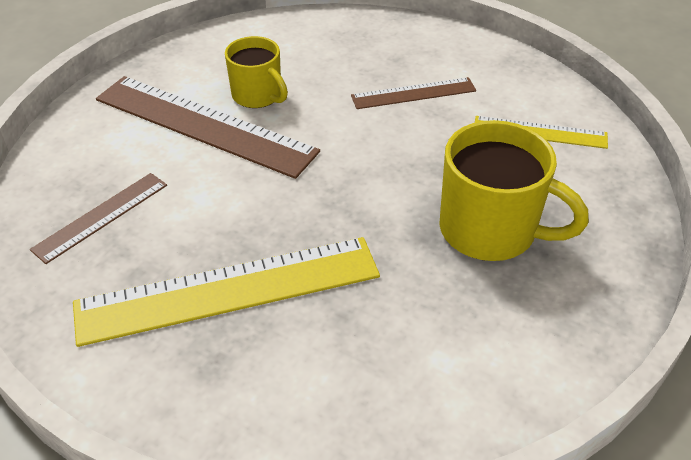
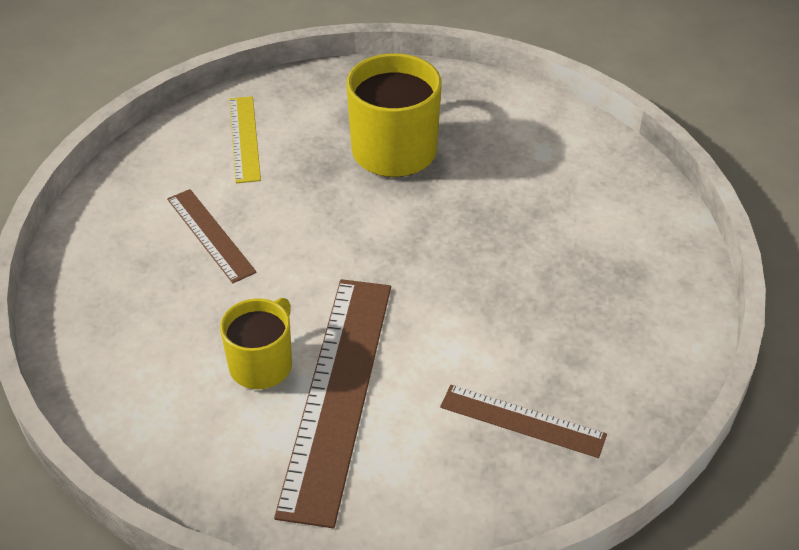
camera: 110 degrees left, 0 degrees up
(229, 289) = (552, 288): yellow ruler -> none

